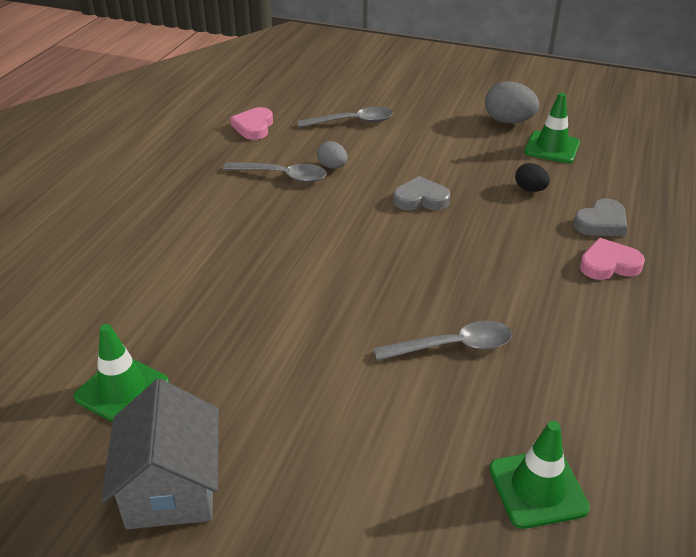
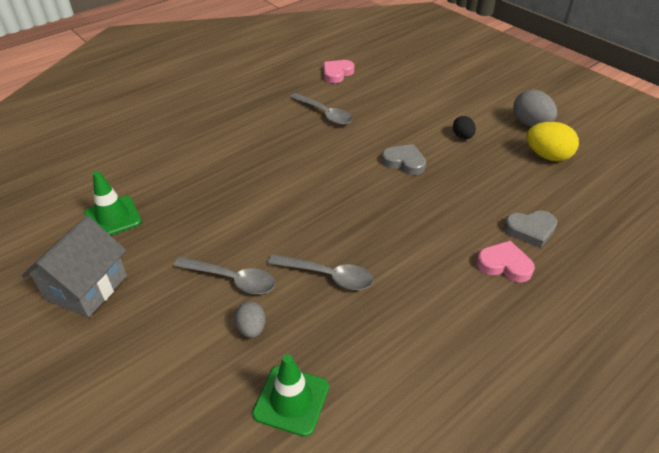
camera: 30 degrees right, 5 degrees up
(332, 167) = (364, 118): grey egg -> grey egg (251, 328)
(352, 122) = (408, 89): grey spoon -> grey spoon (231, 279)
(530, 189) = (496, 183): black egg -> black egg (462, 136)
(552, 147) = (547, 156): green traffic cone -> yellow egg

